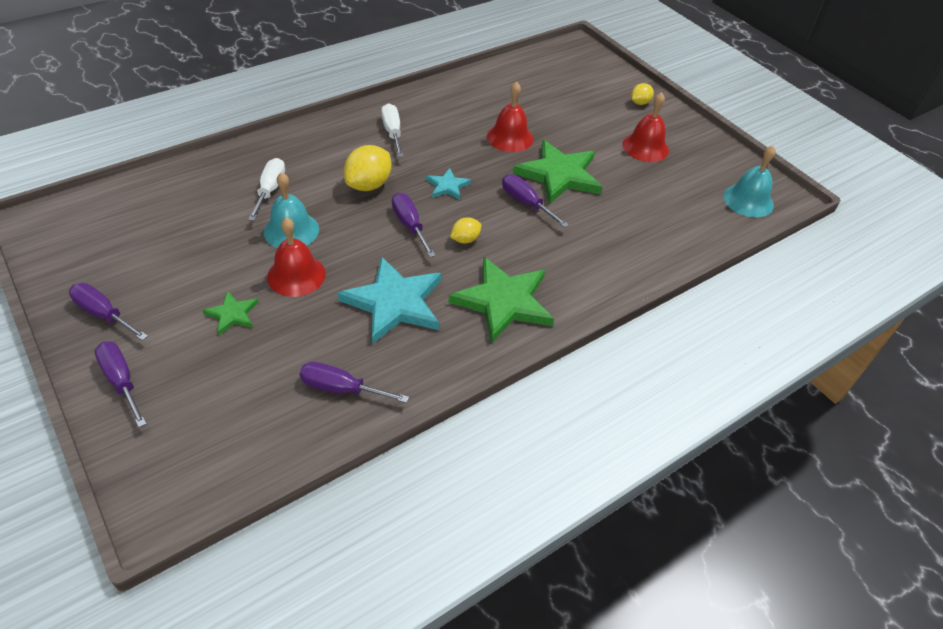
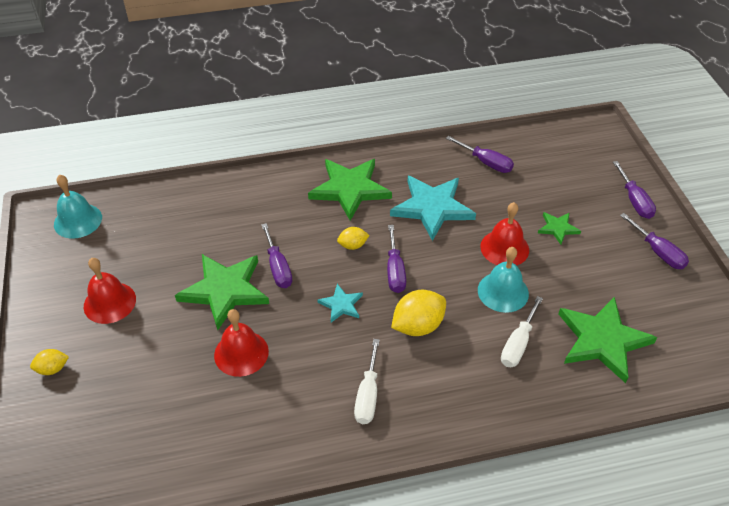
camera: 155 degrees left, 0 degrees up
(185, 209) = (602, 340): none -> green star

